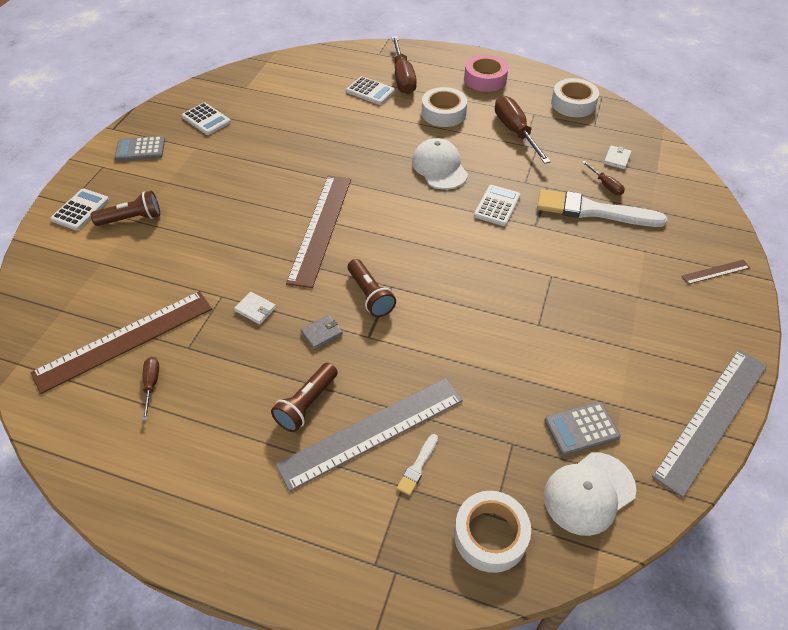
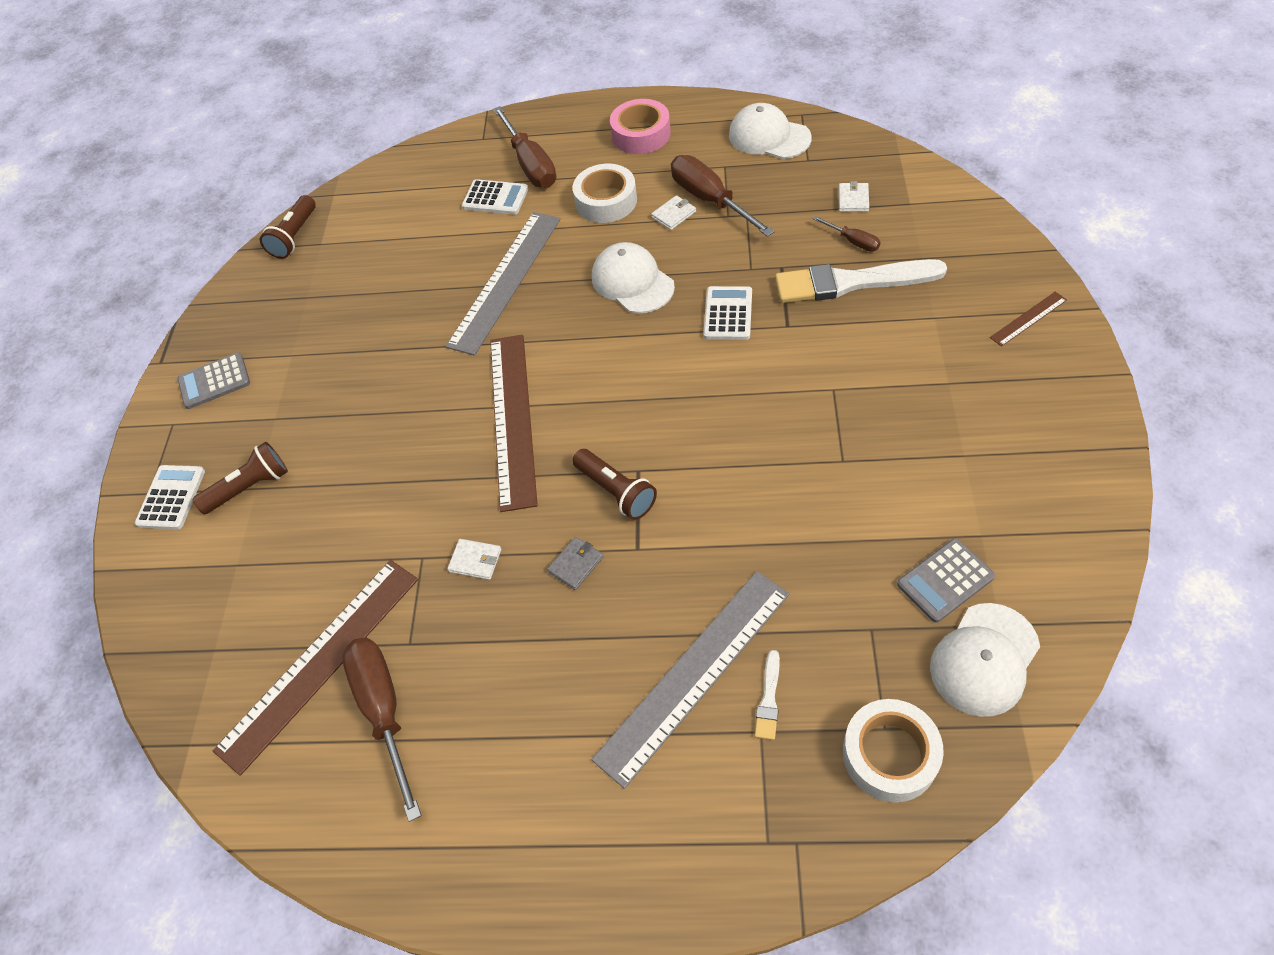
camera: 10 degrees left, 5 degrees up
(151, 384) = (384, 710): brown screwdriver -> brown screwdriver, size x1.98
(206, 119) = (287, 308): white calculator -> none
(306, 404) = (597, 666): brown flashlight -> brown flashlight (295, 236)
(486, 134) = (674, 214): none -> white wallet
(573, 104) = (769, 137): white tape -> white cap
(712, 418) = (1091, 513): grey ruler -> grey ruler (505, 280)

